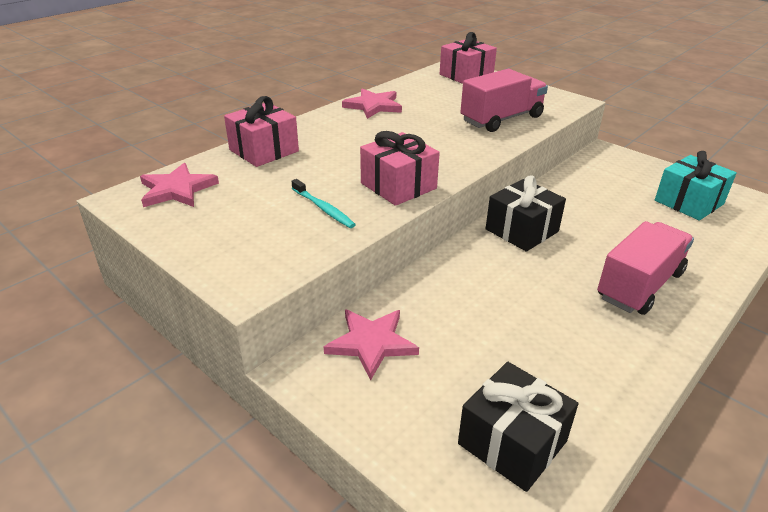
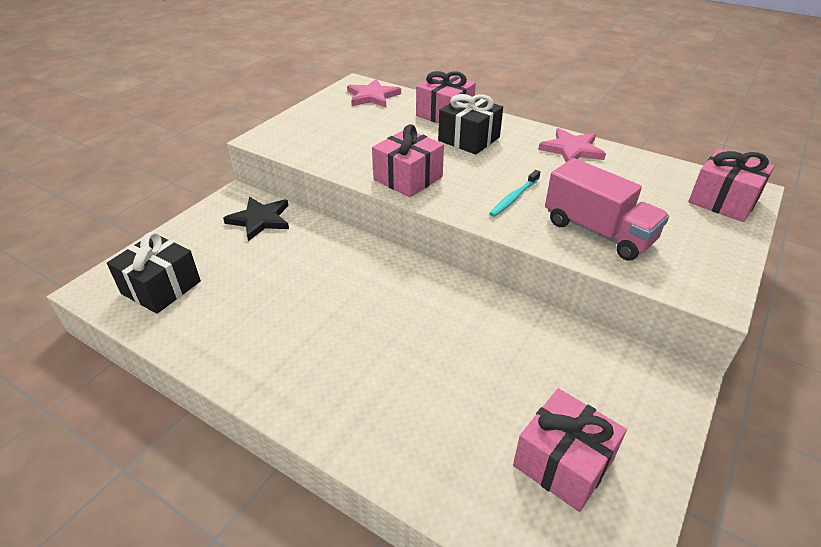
camera: 80 degrees right, 5 degrees up
(323, 208) = (361, 150): turquoise toothbrush -> turquoise toothbrush (514, 198)
(371, 343) = (260, 220): pink star -> black star
(521, 230) = (430, 292): black gift -> black gift (469, 139)
(639, 285) = (349, 378): pink truck -> none
(689, 202) = (563, 462): turquoise gift -> pink gift

